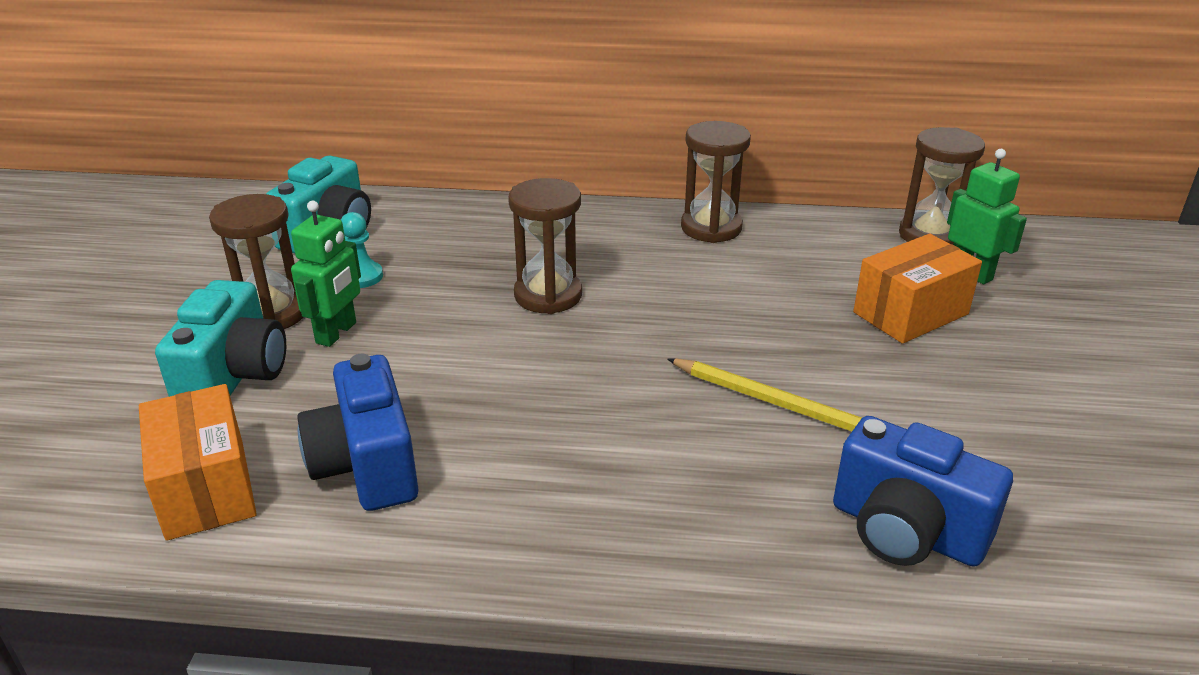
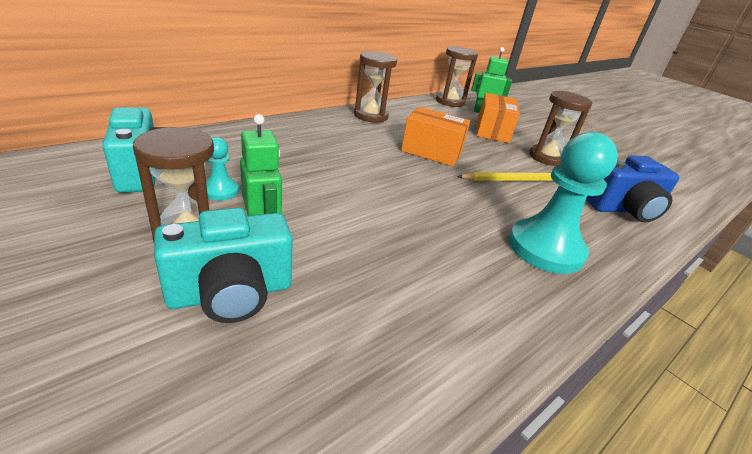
camera: 50 degrees left, 0 degrees up
(206, 488) = (348, 384): orange box -> orange box (431, 152)
(234, 376) = (231, 293): turquoise camera -> turquoise camera turned 105 degrees clockwise
(367, 465) = (419, 300): blue camera -> none
(548, 295) = (352, 166): brown hourglass -> brown hourglass (547, 158)
(622, 502) = (545, 248): none -> turquoise pawn

